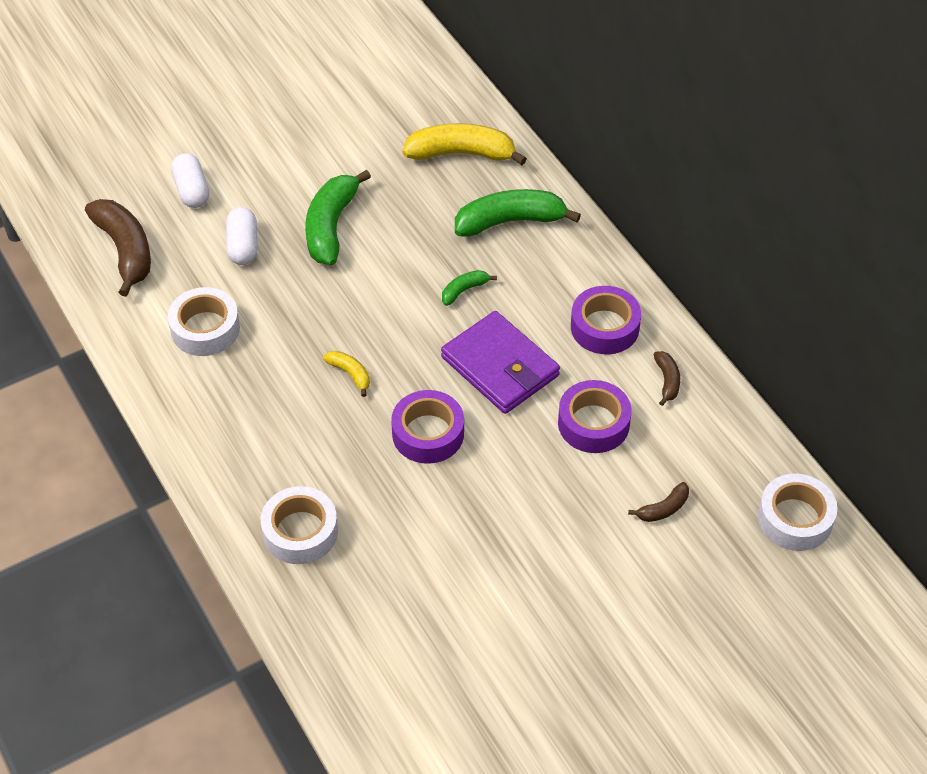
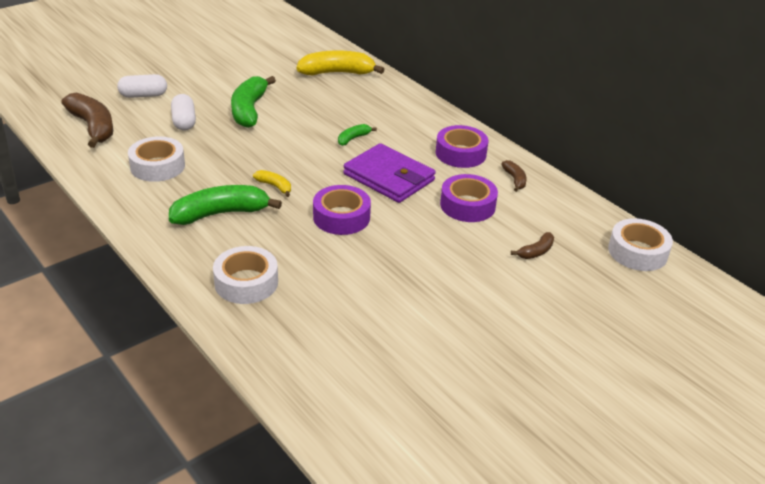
camera: 10 degrees left, 15 degrees down
(192, 190) = (143, 95): white capsule -> white capsule turned 75 degrees counterclockwise
(510, 221) = (378, 103): green banana -> green banana (220, 214)

